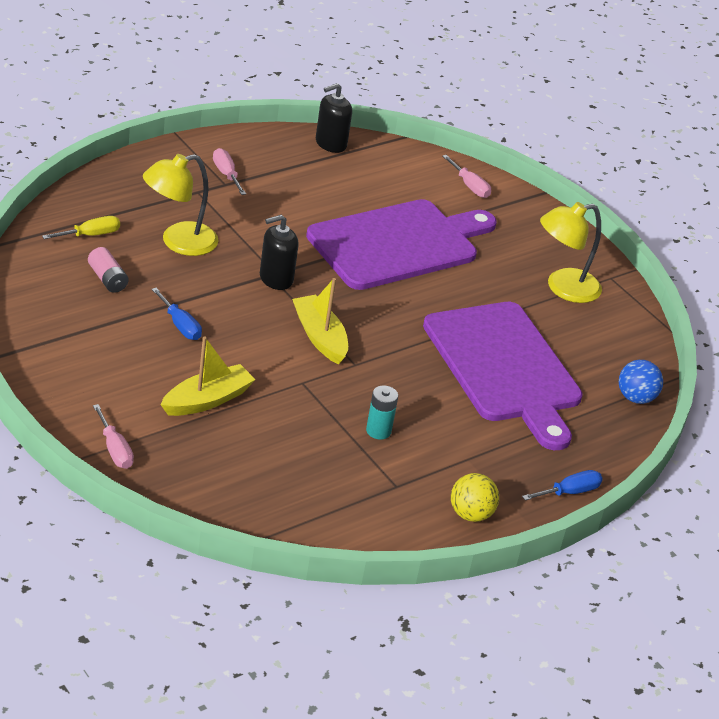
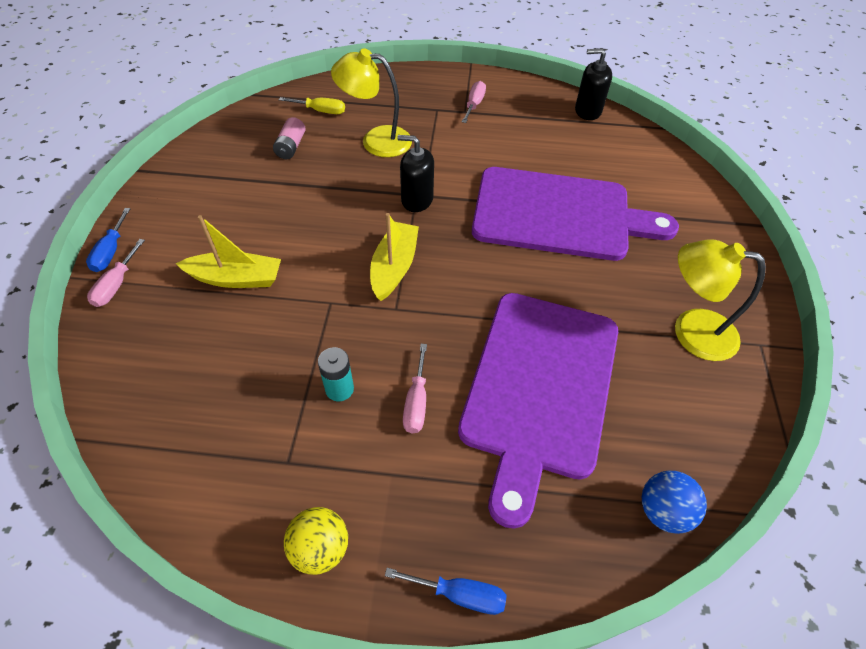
camera: 45 degrees right, 15 degrees up
(180, 325) = (296, 205): blue screwdriver -> blue screwdriver (111, 252)
(470, 186) = (684, 190): pink screwdriver -> pink screwdriver (416, 402)

